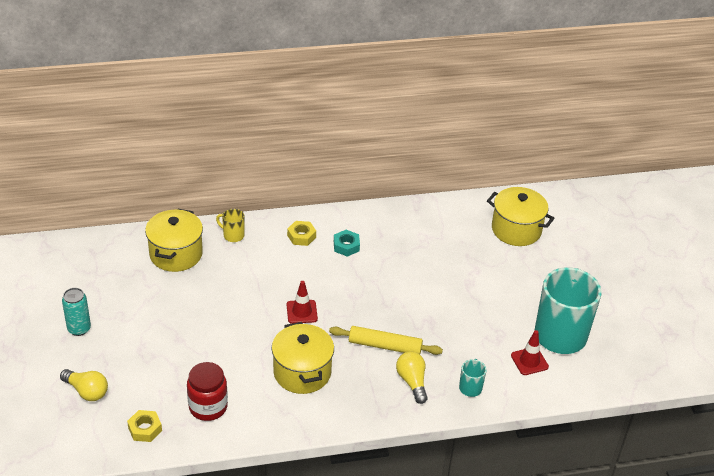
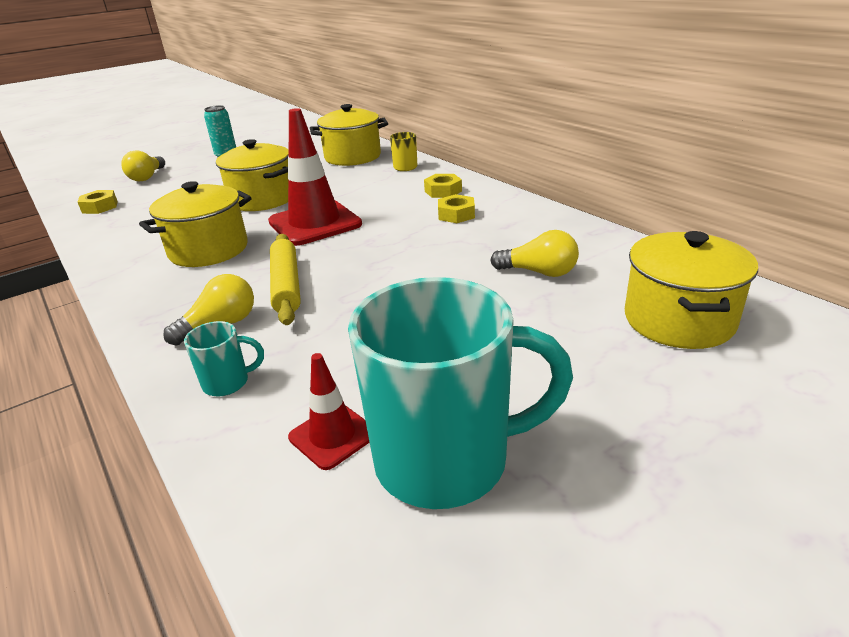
camera: 70 degrees right, 10 degrees down
(208, 407) = (136, 222): red jar -> none
(227, 328) = (262, 199): none -> yellow pot
(302, 312) = (315, 223): red traffic cone -> red traffic cone, size x1.94
(346, 246) = (456, 214): turquoise nut -> yellow nut
(444, 248) = (539, 272): none -> yellow light bulb

